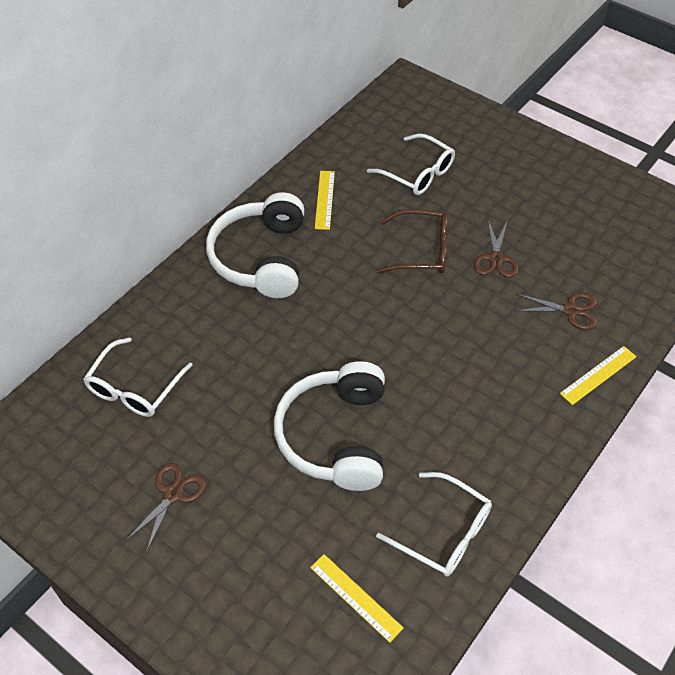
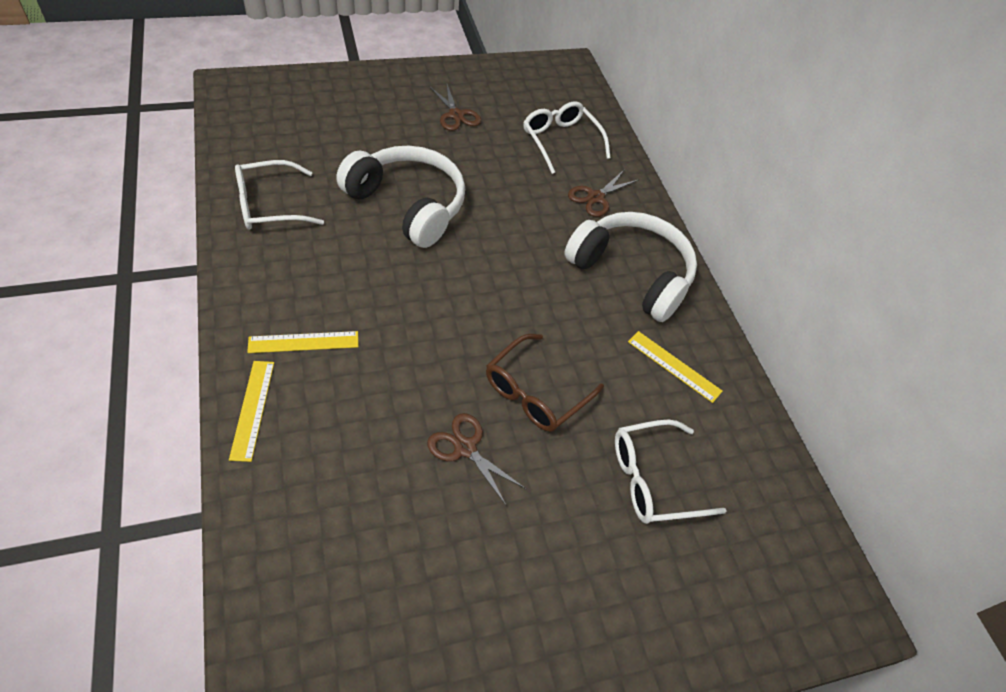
camera: 120 degrees right, 0 degrees up
(355, 597) = (289, 142): yellow ruler -> yellow ruler (303, 342)
(570, 310) = (338, 456): brown scissors -> brown scissors (596, 197)

